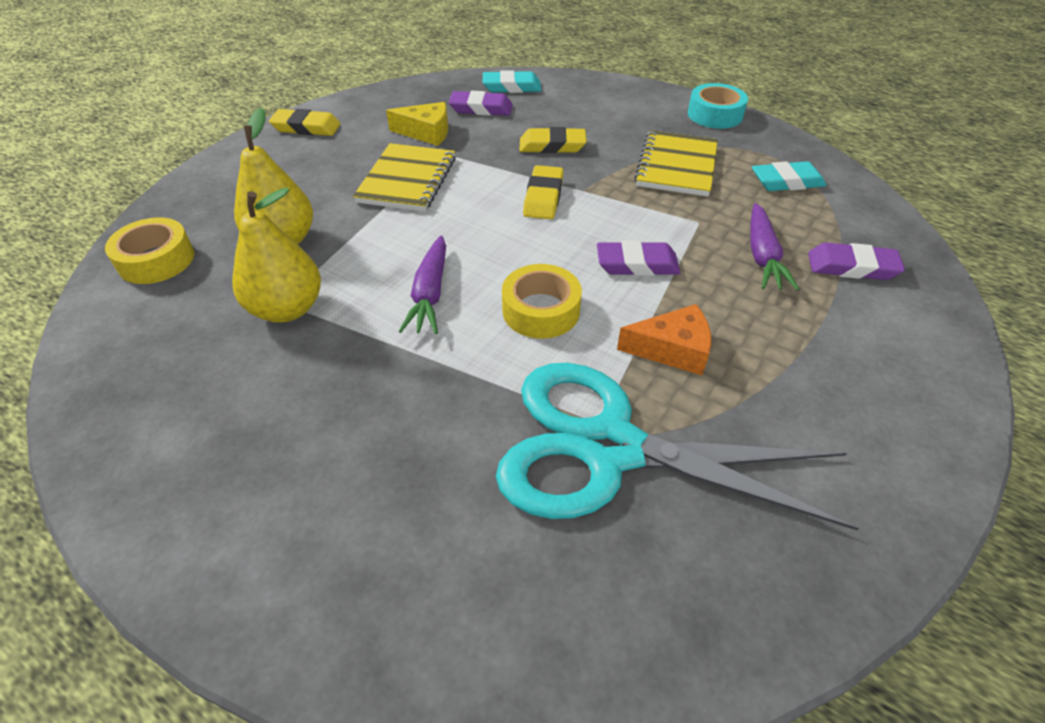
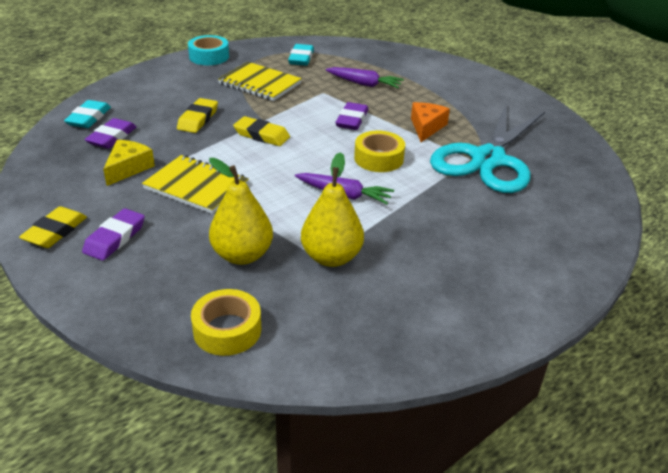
camera: 75 degrees left, 10 degrees down
(851, 267) = (385, 65): purple eraser -> purple eraser (115, 238)

